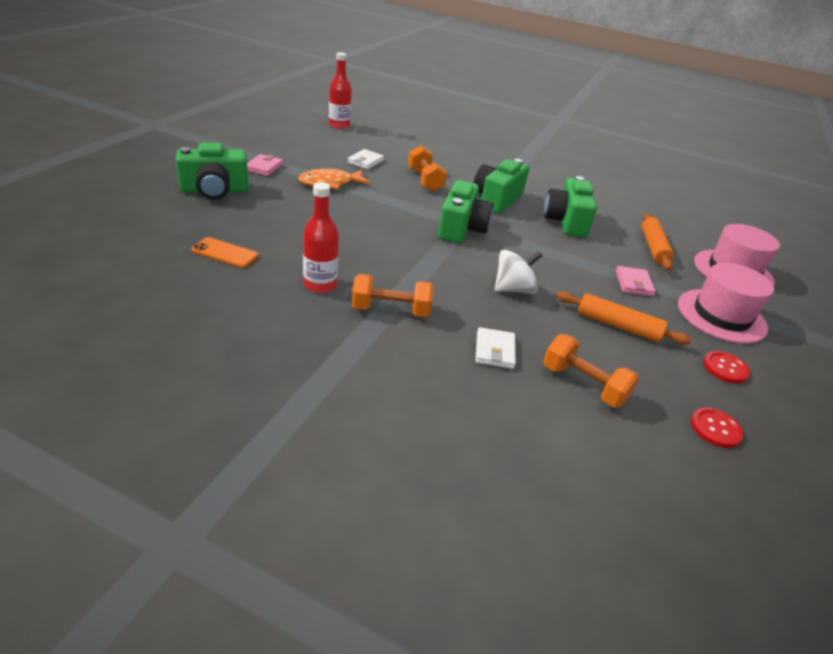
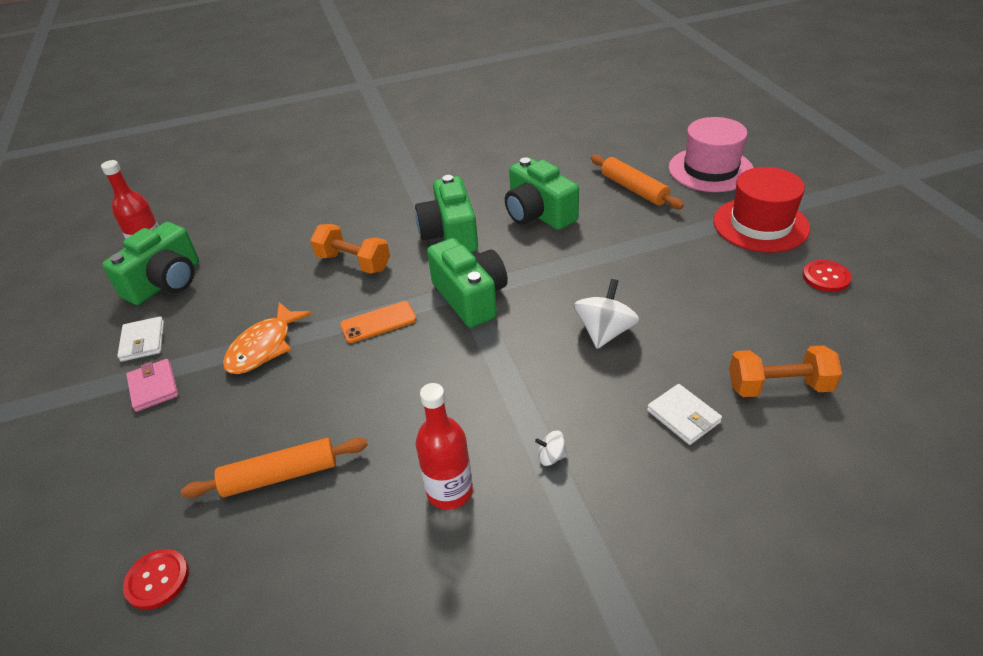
camera: 35 degrees left, 5 degrees up
(215, 190) = (144, 473): green camera -> green camera (166, 282)
(225, 253) = (294, 549): orange phone -> orange phone (378, 322)
(365, 161) = (258, 285): white wallet -> white wallet (143, 341)
(391, 310) = (551, 457): orange dumbbell -> white spinning top
(617, 325) = (719, 300): orange rolling pin -> orange rolling pin (280, 475)
(633, 283) = (671, 243): pink wallet -> none
(715, 429) = (891, 343): red button -> red button (157, 580)
(721, 316) = (760, 224): pink hat -> red hat

